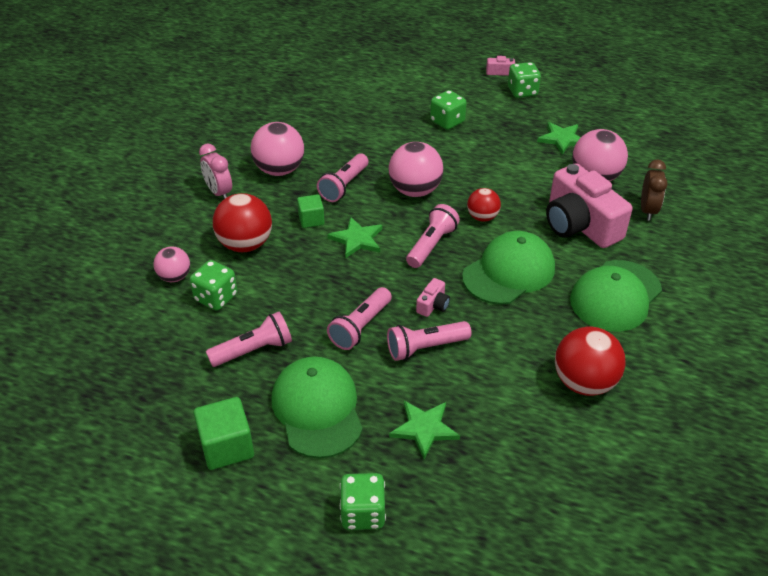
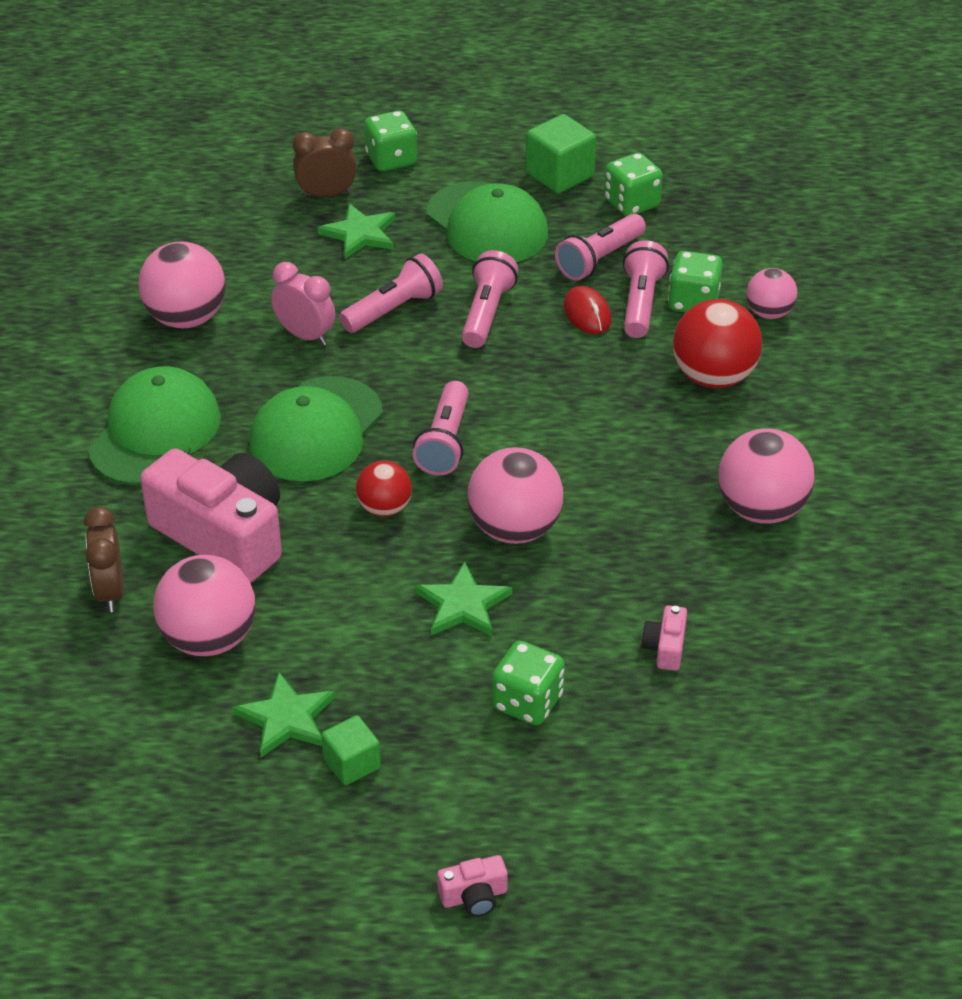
camera: 160 degrees right, 0 degrees up
(219, 193) = (822, 444): pink clock -> pink clock (305, 335)
(292, 308) = (587, 313): none -> red mouse
(311, 220) = (647, 436): green cube -> green cube (352, 763)
(344, 186) = (635, 507): pink flashlight -> pink flashlight (641, 303)
(357, 239) = (559, 423): green star -> green star (463, 604)
(433, 305) = (406, 360): pink camera -> pink camera (665, 647)
(438, 484) = (326, 195): none -> brown clock
(522, 92) = (402, 839): green dice -> green dice (631, 203)
(584, 382) = (186, 318): red ball -> pink ball

